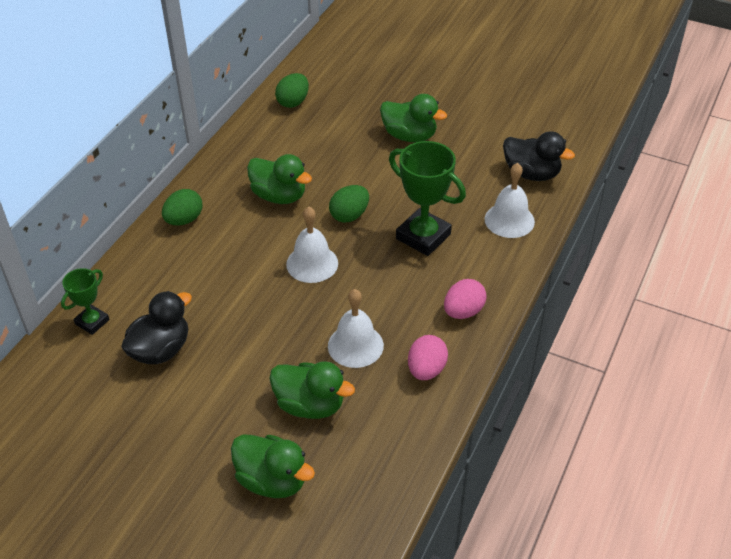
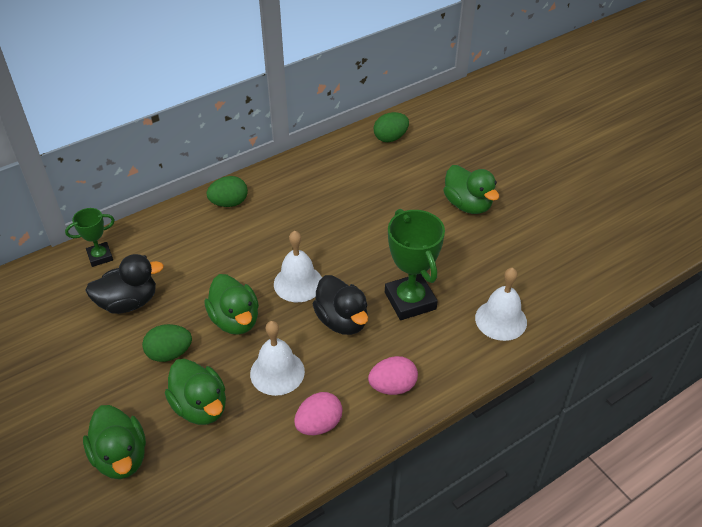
camera: 30 degrees right, 0 degrees up
(279, 196) = (317, 213): green duck -> green duck (235, 320)
(349, 215) = (361, 254): green egg -> green egg (169, 353)
(531, 173) = (556, 284): black duck -> black duck (342, 320)

